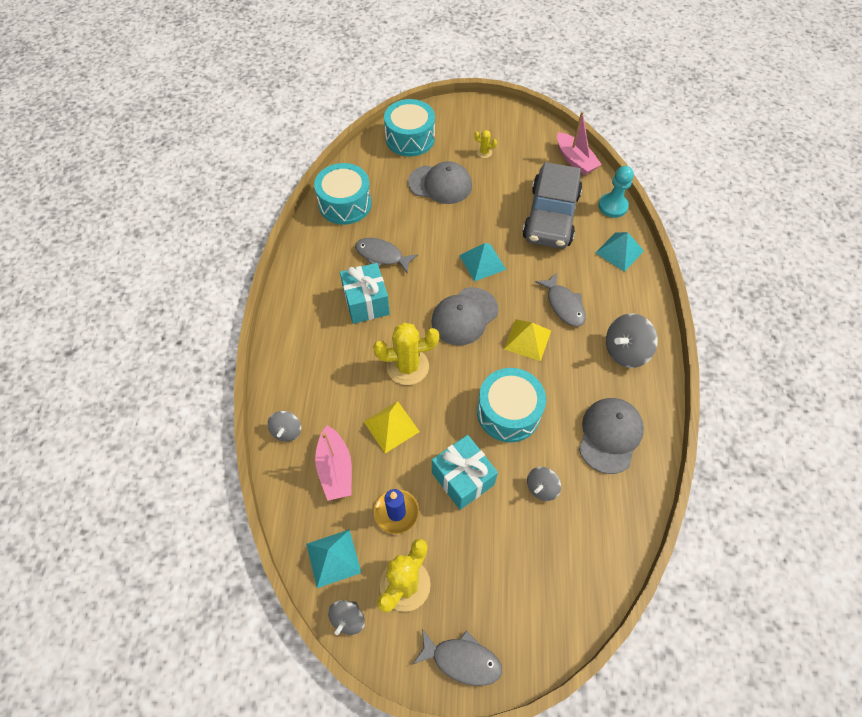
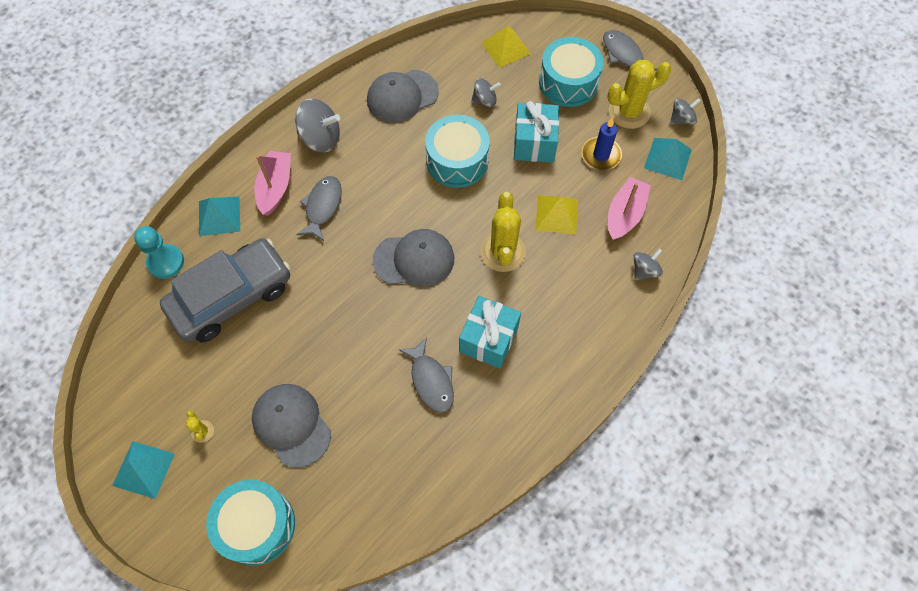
camera: 140 degrees left, 5 degrees up
(345, 204) = (413, 482): turquoise drum -> turquoise drum (568, 82)
(407, 366) = (503, 252): yellow cactus -> yellow cactus turned 60 degrees clockwise
(482, 262) = (346, 299): turquoise pyramid -> turquoise pyramid (143, 469)
(527, 339) = (384, 201): yellow pyramid -> yellow pyramid (506, 48)
(575, 160) = (130, 342): pink boat -> pink boat (275, 187)

